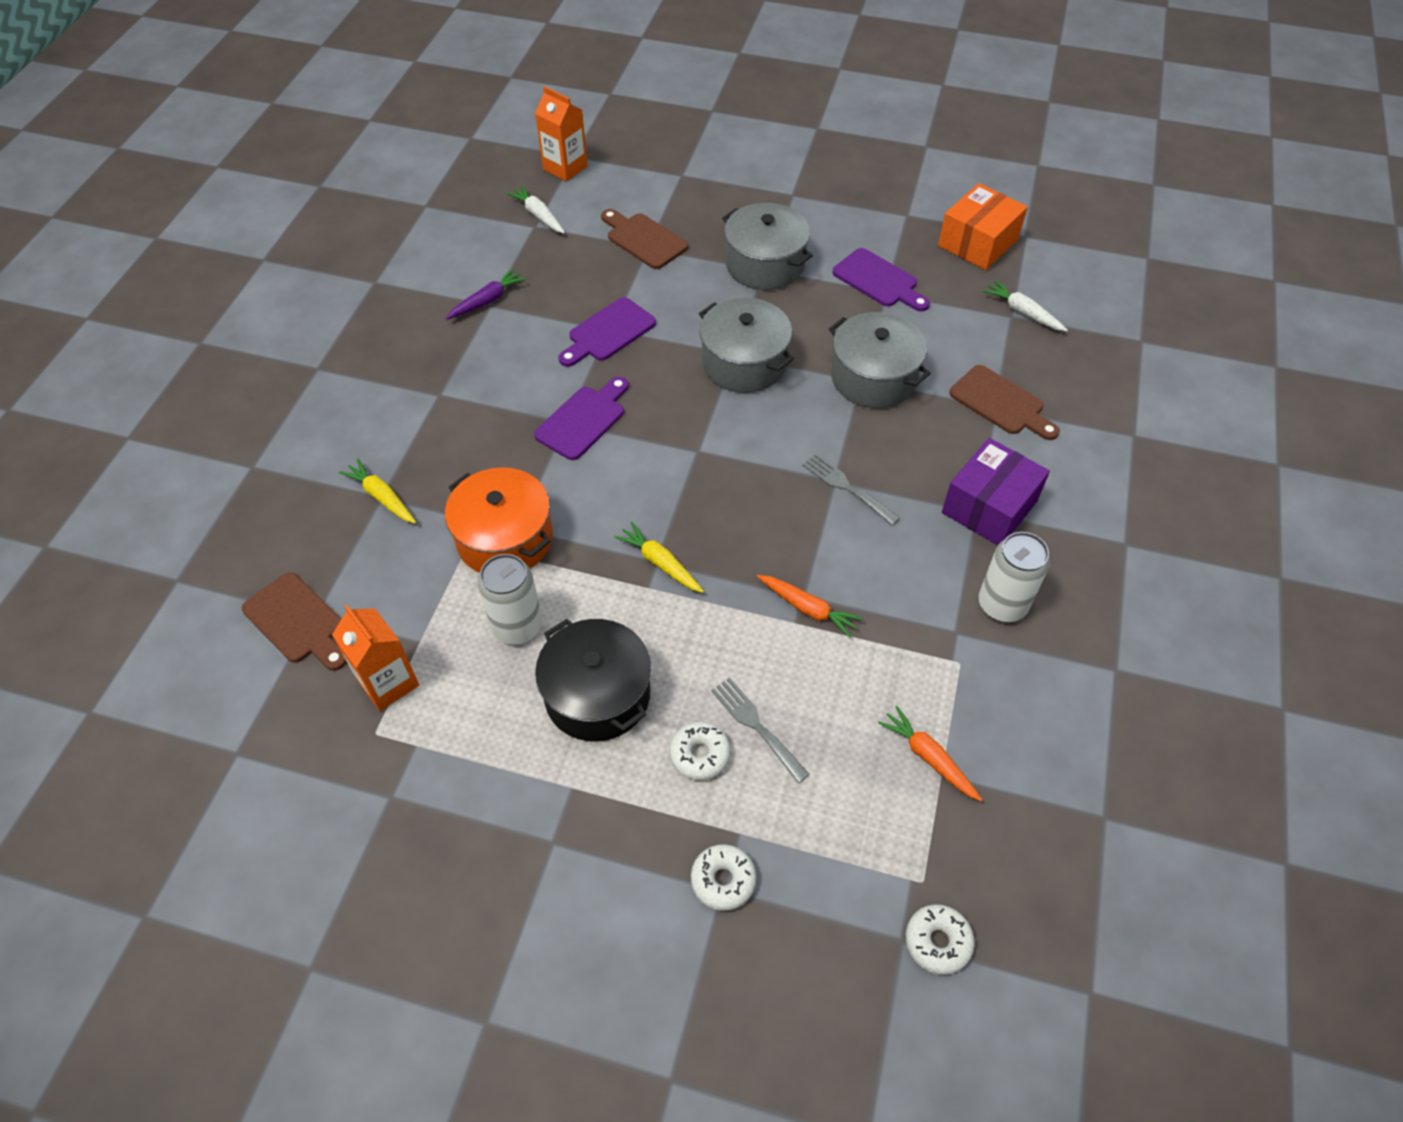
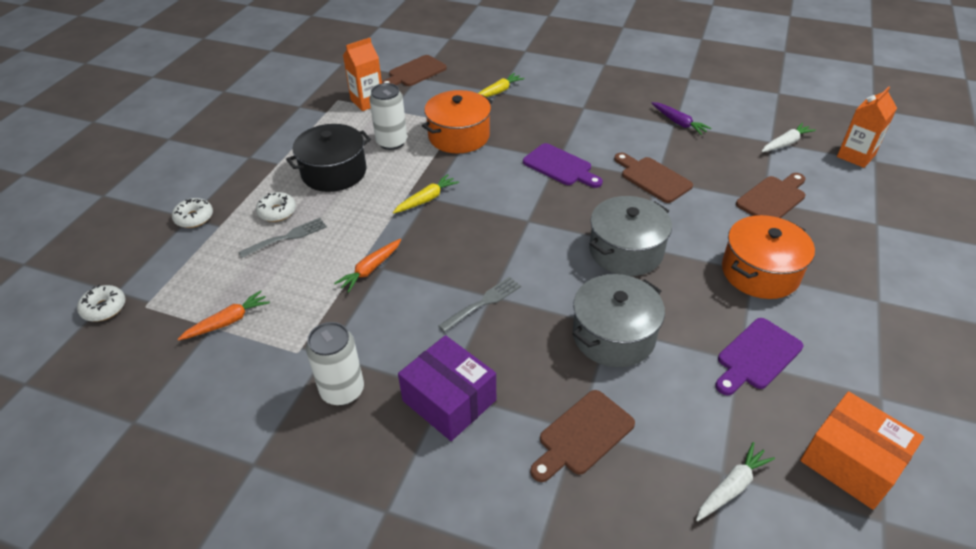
camera: 95 degrees right, 10 degrees down
(608, 332) = (653, 178): purple cutting board -> brown cutting board
(765, 264) = (760, 272): grey pot -> orange pot

